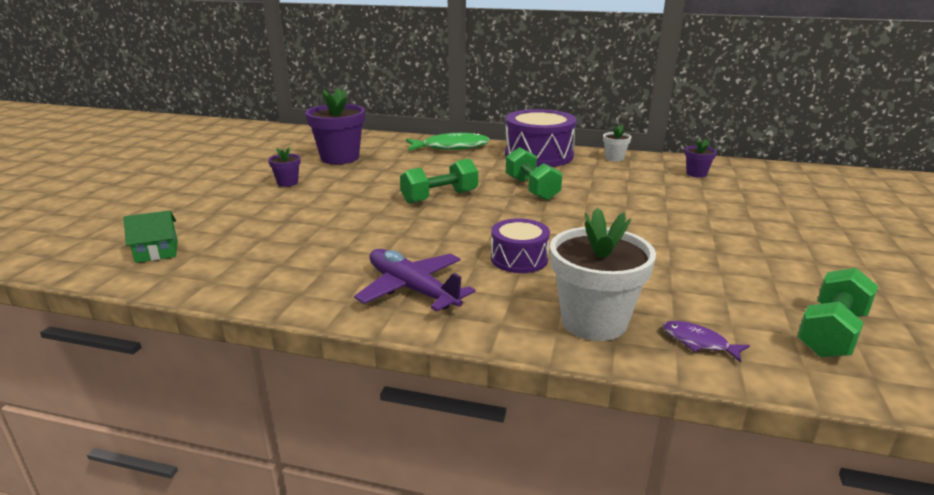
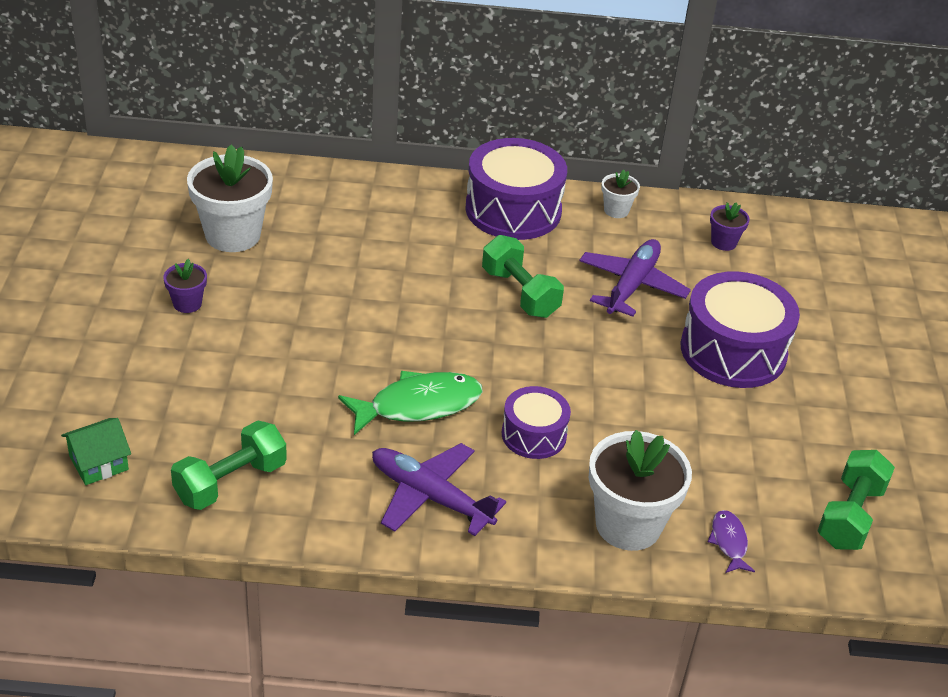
camera: 15 degrees left, 15 degrees up
(340, 158) = (233, 235): purple flower pot -> white flower pot
(440, 197) = (406, 321): green dumbbell -> green dumbbell (230, 482)
(451, 147) = (385, 196): green fish -> green fish (418, 405)
(620, 189) = (631, 286): none -> purple plane
(698, 342) = (729, 542): purple fish -> purple fish turned 60 degrees clockwise
(704, 224) = (733, 351): none -> purple drum

